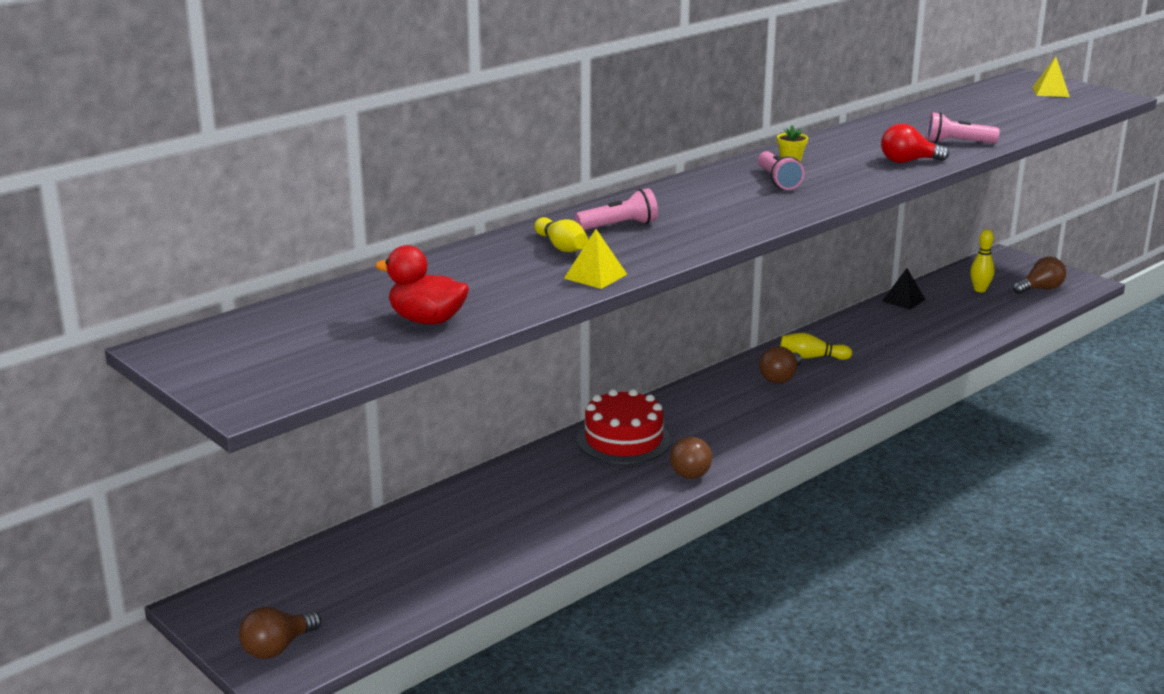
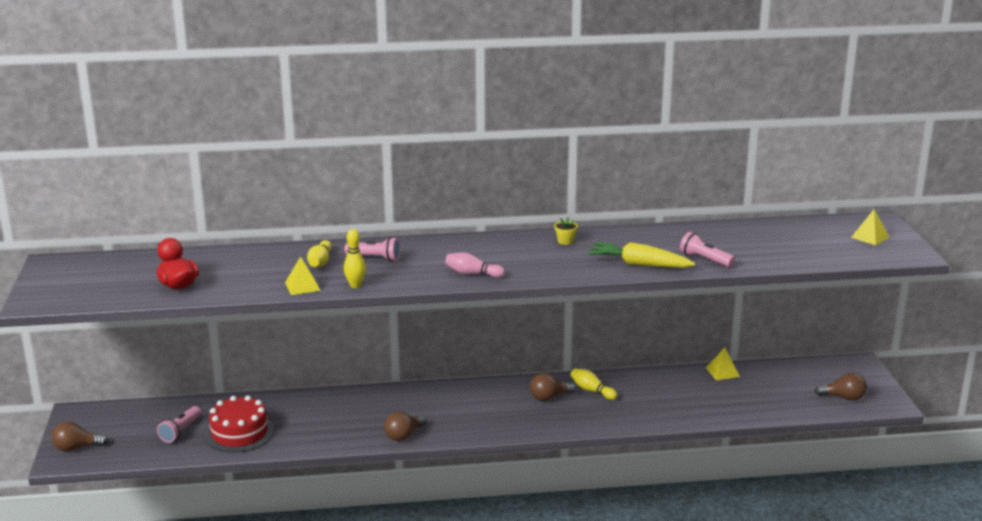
camera: 35 degrees right, 0 degrees up
(623, 440) = (396, 402): red cake -> red cake (239, 433)
(763, 212) = (472, 274): none -> pink bowling pin
(777, 181) = (525, 254): pink flashlight -> pink flashlight (181, 431)
(903, 300) = (722, 372): black pyramid -> yellow pyramid
(908, 161) = (639, 264): red light bulb -> yellow carrot
(980, 290) = (794, 383): yellow bowling pin -> yellow bowling pin (355, 285)

